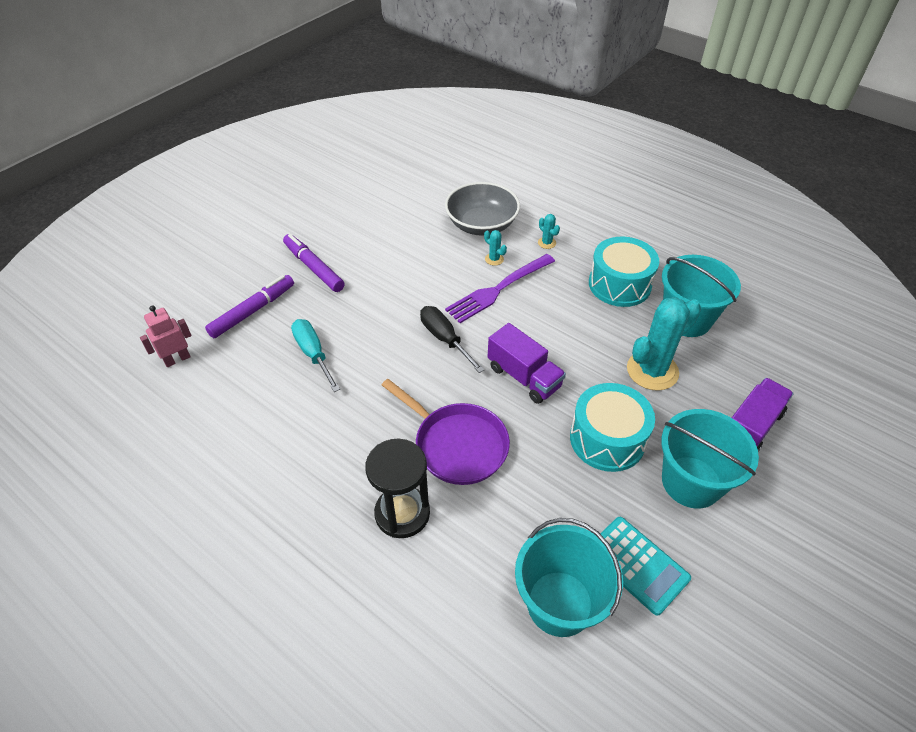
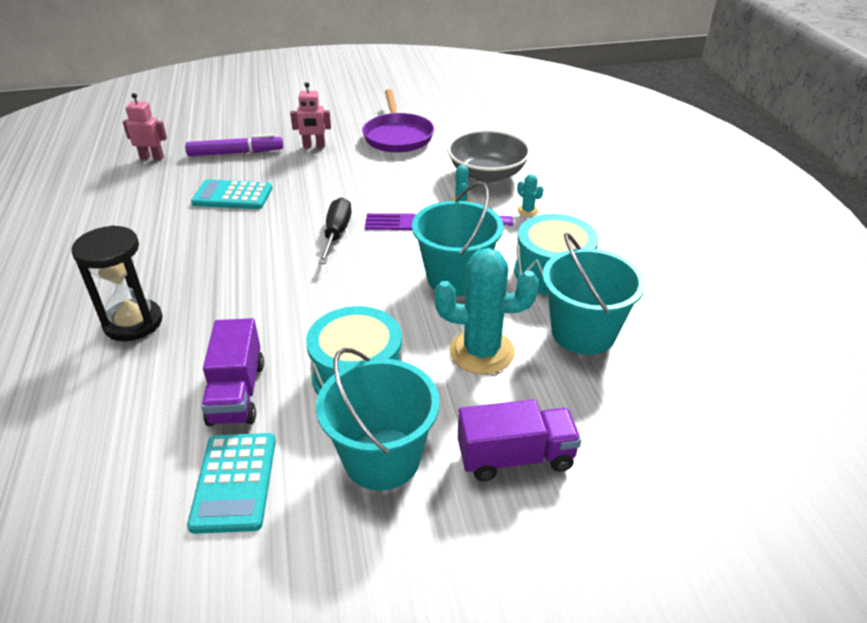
camera: 40 degrees right, 10 degrees down
(313, 354) = (232, 196): turquoise screwdriver -> turquoise calculator
(314, 268) = (314, 146): purple marker -> pink robot
(456, 445) = (236, 305): purple pan -> purple pan (397, 136)
(524, 377) = (358, 291): purple truck -> purple truck (237, 393)
(547, 243) = (527, 211): turquoise cactus -> turquoise cactus turned 45 degrees counterclockwise
(559, 603) = (136, 460): turquoise bucket -> turquoise bucket (456, 278)

